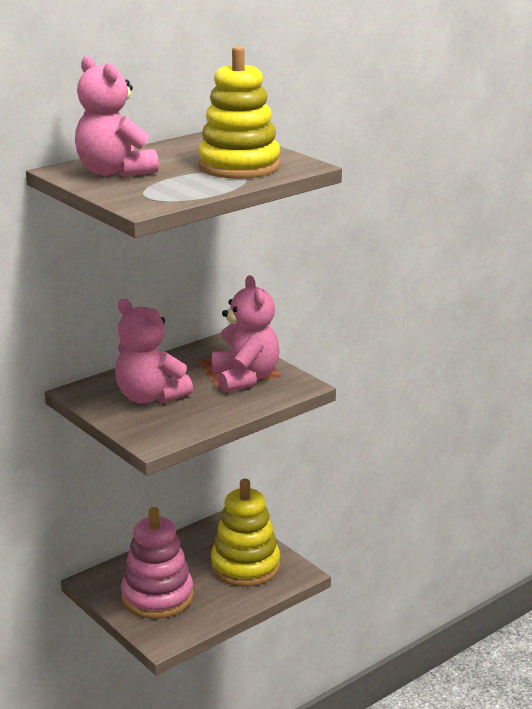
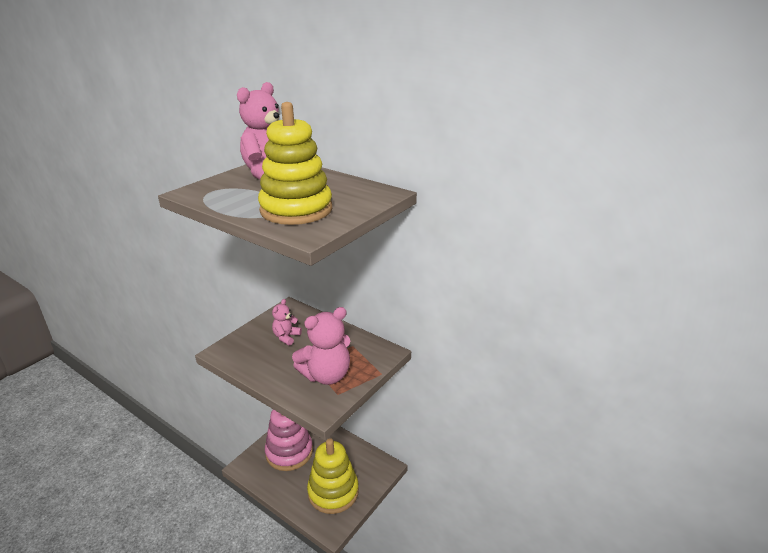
camera: 75 degrees right, 5 degrees up
(150, 397) = (286, 337): pink teddy bear -> pink teddy bear, size x0.54

